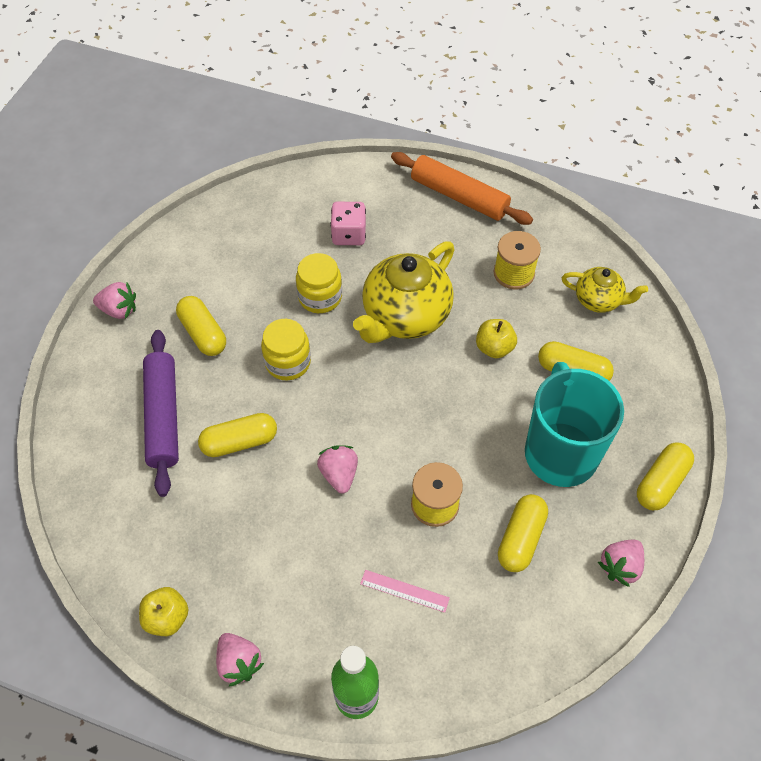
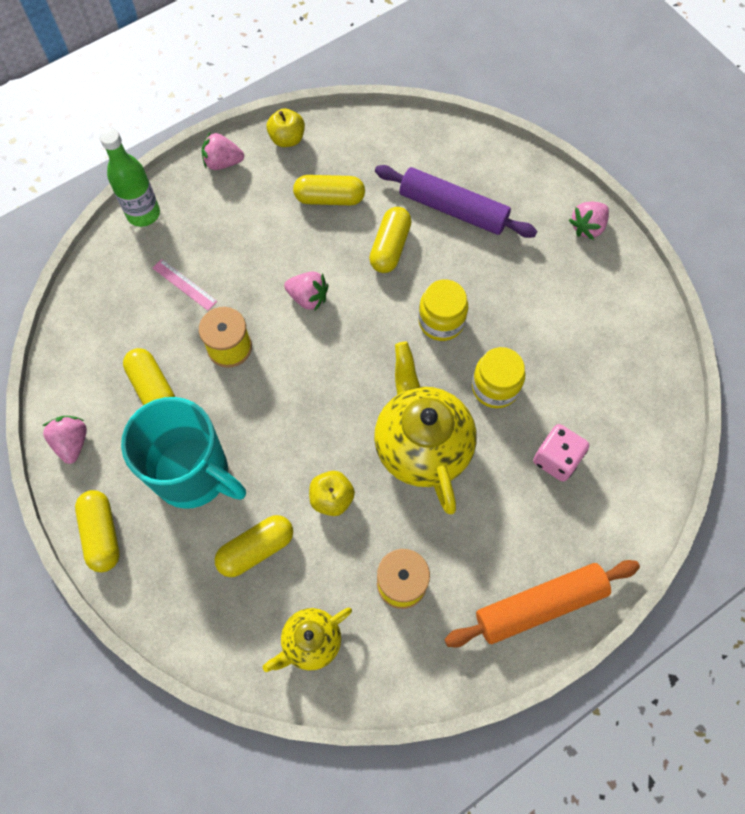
camera: 125 degrees right, 10 degrees up
(203, 333) = (518, 275): yellow capsule -> yellow capsule (329, 198)
(404, 591) = (184, 284): pink ruler -> pink ruler turned 75 degrees clockwise

